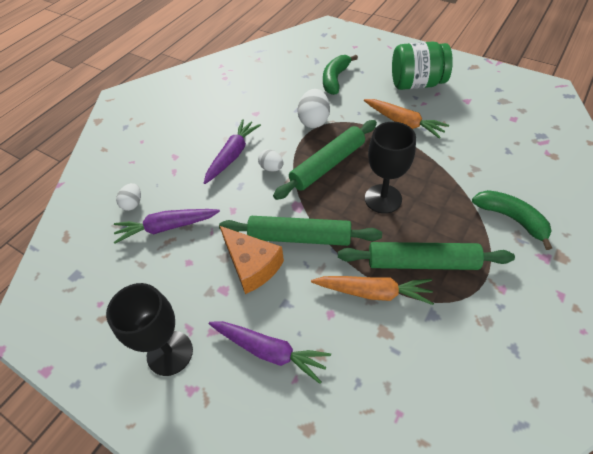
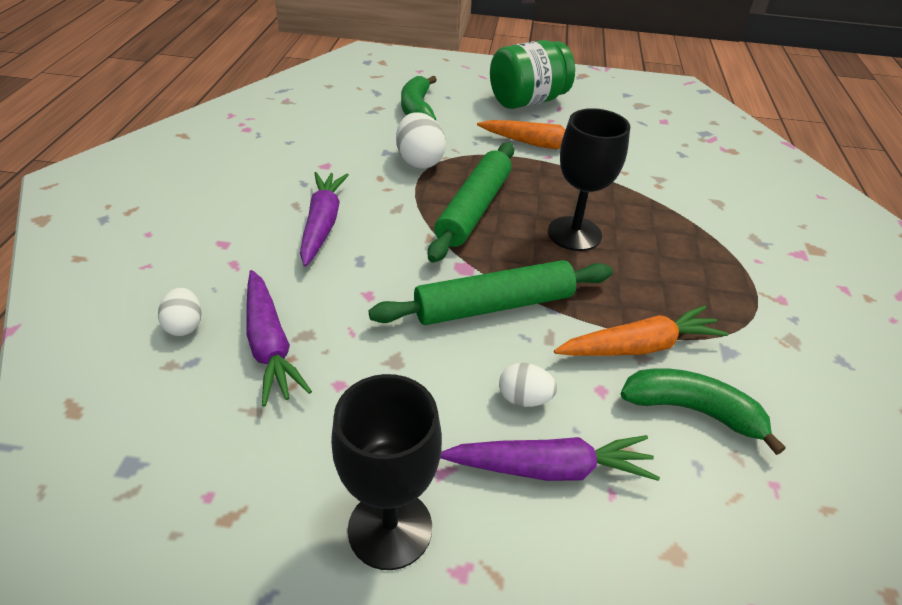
camera: 30 degrees left, 10 degrees down
(167, 227) = (270, 345): purple carrot -> purple carrot turned 75 degrees counterclockwise
(252, 265) = (447, 360): orange cheese -> none
(271, 168) = (394, 228): white egg -> white egg (524, 398)
(422, 263) = (673, 295): green rolling pin -> none
(511, 219) = (736, 223): green banana -> green banana (692, 411)

